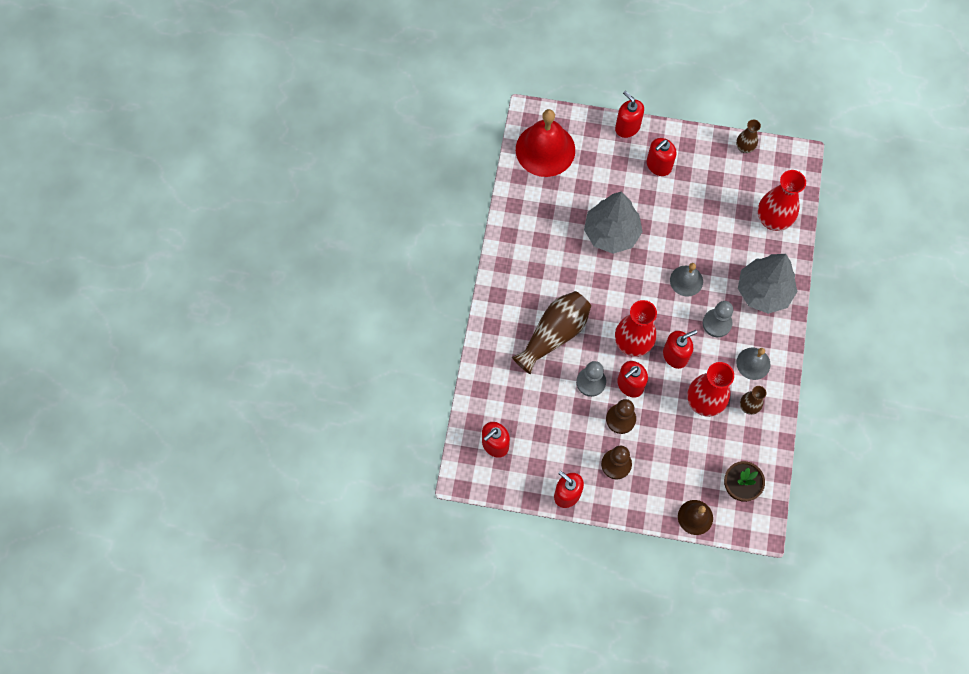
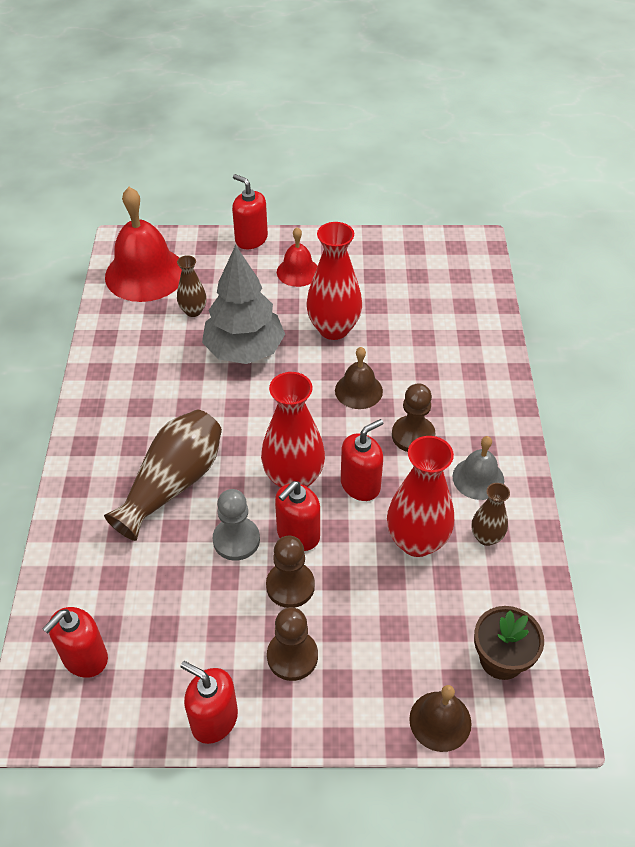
camera: 10 degrees left, 20 degrees down
(658, 165) = (298, 272): red soap dispenser -> red bell
(686, 280) = (358, 390): grey bell -> brown bell
(717, 323) = (413, 435): grey pawn -> brown pawn
(744, 148) = (404, 241): brown vase -> brown vase (193, 311)
(763, 291) = (469, 388): grey tree -> none
(772, 220) = (460, 308): red vase -> red vase (333, 329)

